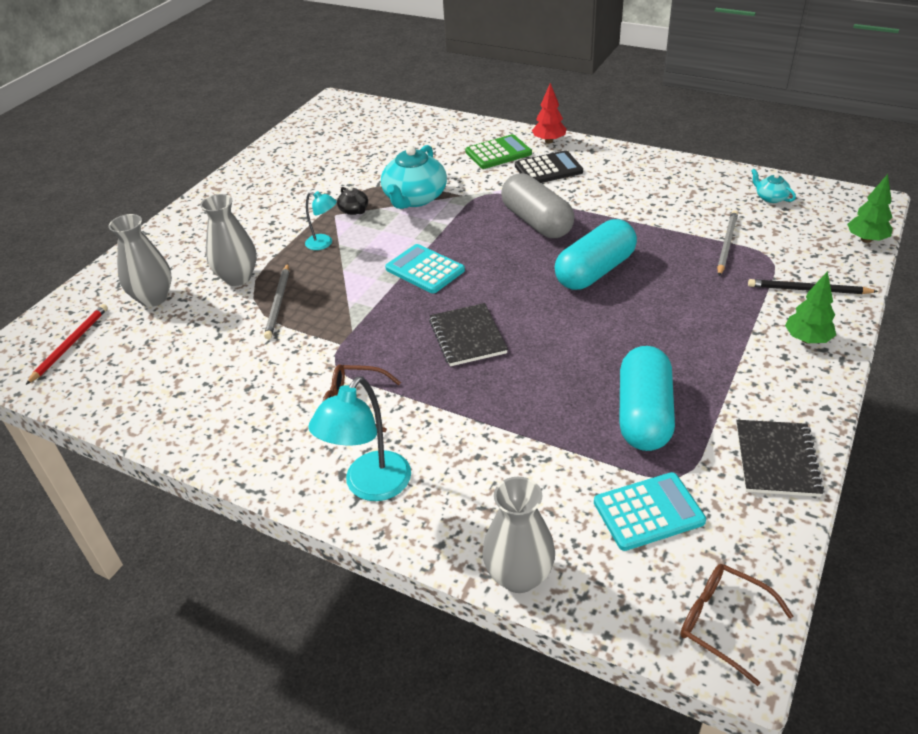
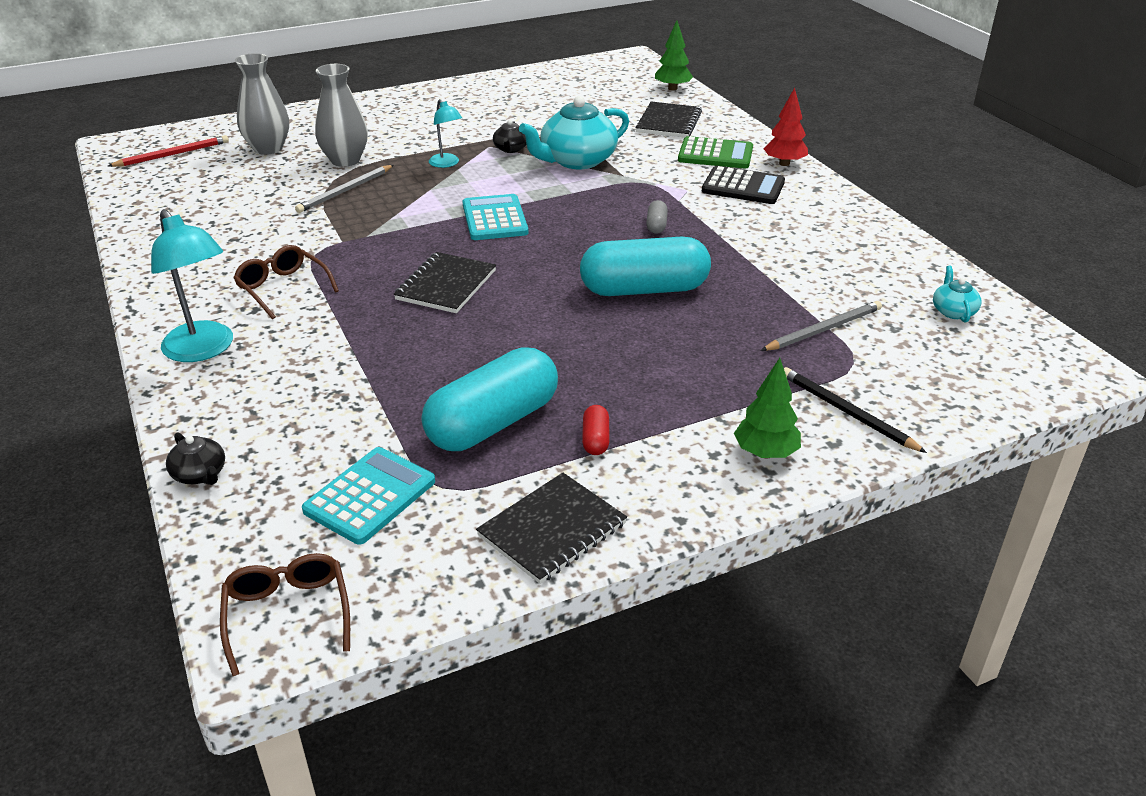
camera: 35 degrees right, 5 degrees down
(370, 486) = (204, 350): turquoise lamp -> turquoise lamp turned 105 degrees counterclockwise
(434, 141) = (668, 122): none -> black notebook
(519, 576) = (200, 474): grey vase -> black teapot
(536, 222) = (656, 225): grey capsule -> grey capsule, size x0.40
(648, 512) = (370, 496): turquoise calculator -> turquoise calculator turned 75 degrees counterclockwise
(714, 387) = (595, 439): none -> red capsule
(866, 239) = (1007, 402): green tree -> green tree (672, 88)

